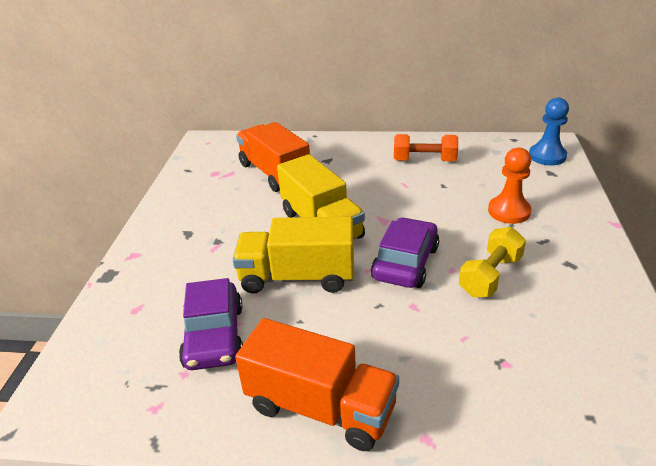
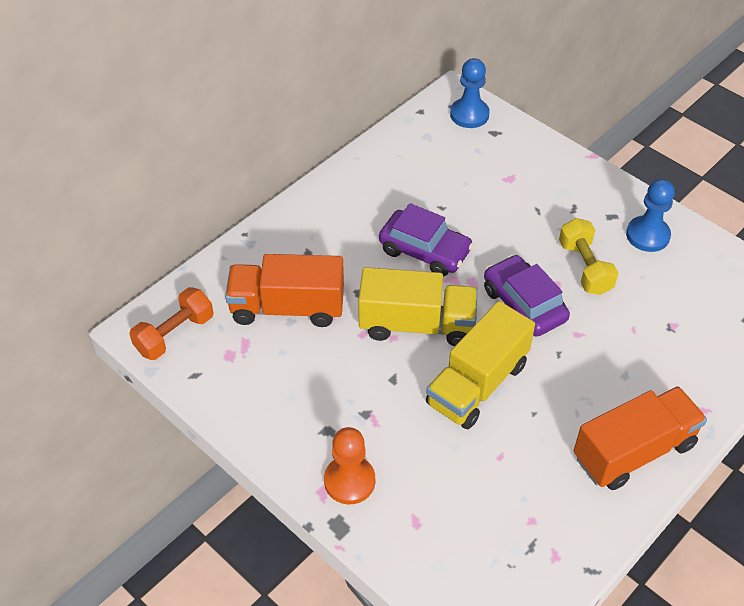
camera: 55 degrees left, 15 degrees up
(214, 336) = (504, 480): purple car -> purple car (425, 251)
(424, 160) = (388, 190): orange dumbbell -> orange dumbbell (174, 334)
(509, 211) = (520, 197): orange pawn -> orange pawn (349, 481)
(584, 295) = (647, 235): none -> blue pawn

